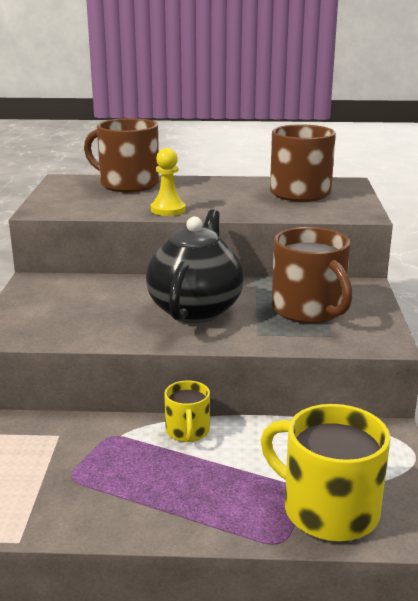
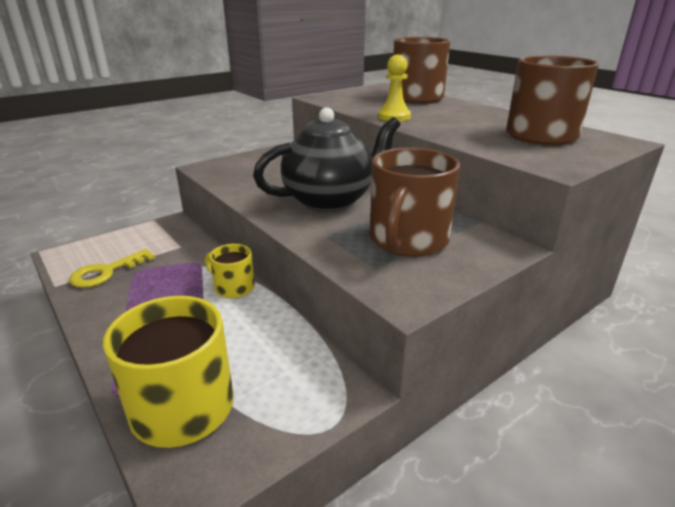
camera: 50 degrees right, 5 degrees up
(42, 497) = (106, 272): none -> yellow key
(187, 431) = (233, 287): yellow mug -> yellow mug turned 75 degrees clockwise

